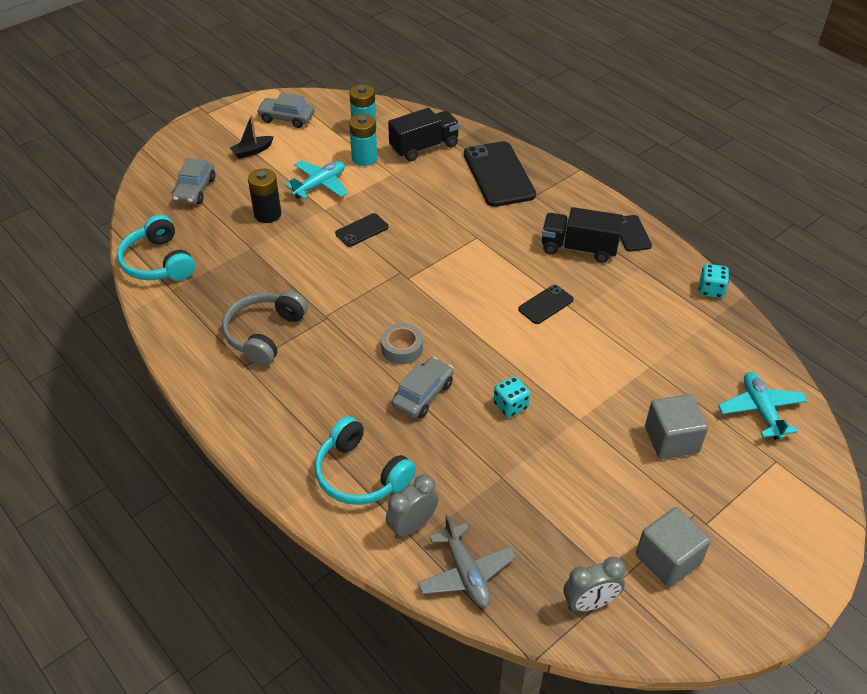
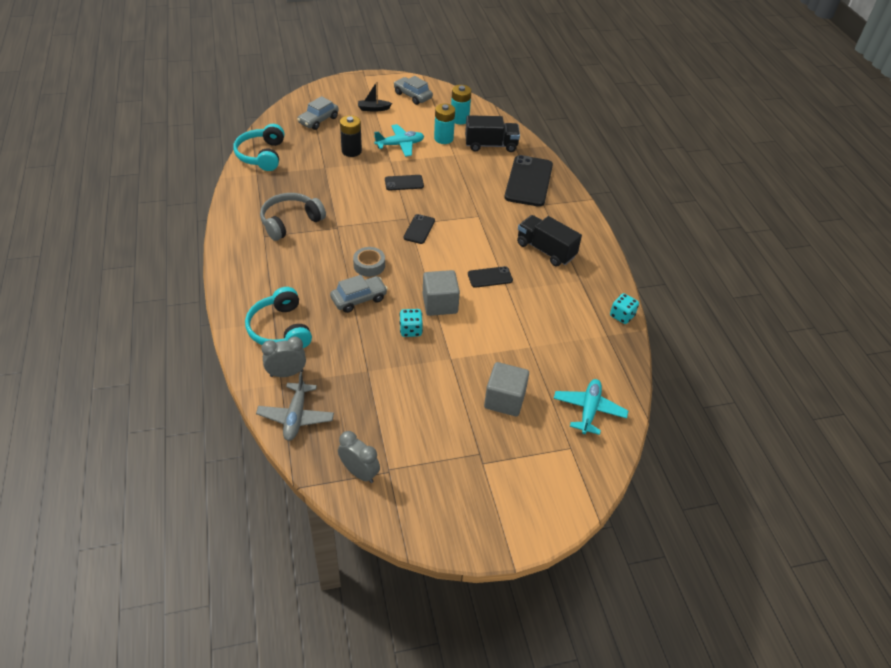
camera: 25 degrees right, 0 degrees up
(589, 603) = (359, 473): grey clock -> grey clock turned 150 degrees counterclockwise
(631, 233) = (594, 255): black phone -> black phone (419, 229)
(668, 559) = (435, 472): grey cube -> grey cube (440, 304)

